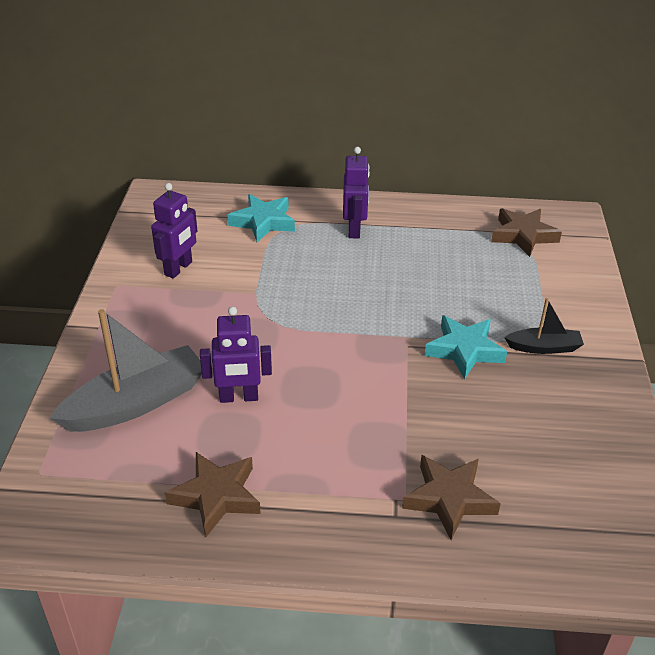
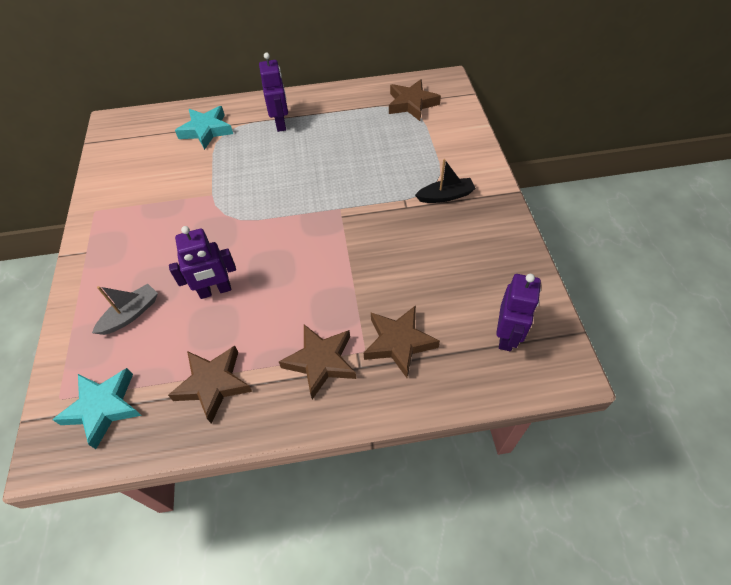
camera: 10 degrees left, 15 degrees up
(136, 403) = (131, 314): grey boat -> grey boat, size x0.53
(178, 268) = (144, 185): purple robot -> purple robot (507, 336)
(349, 500) = (321, 362): none -> brown star
(464, 350) = (386, 211): turquoise star -> turquoise star (103, 407)

